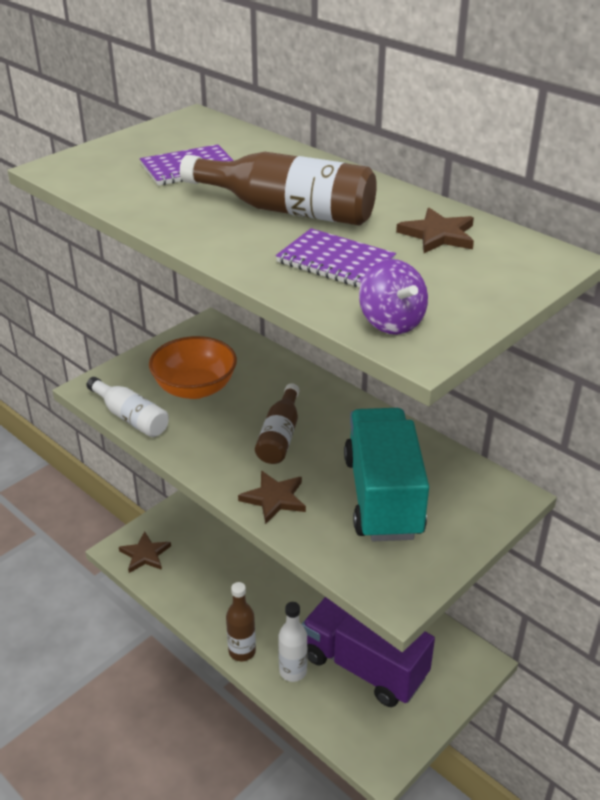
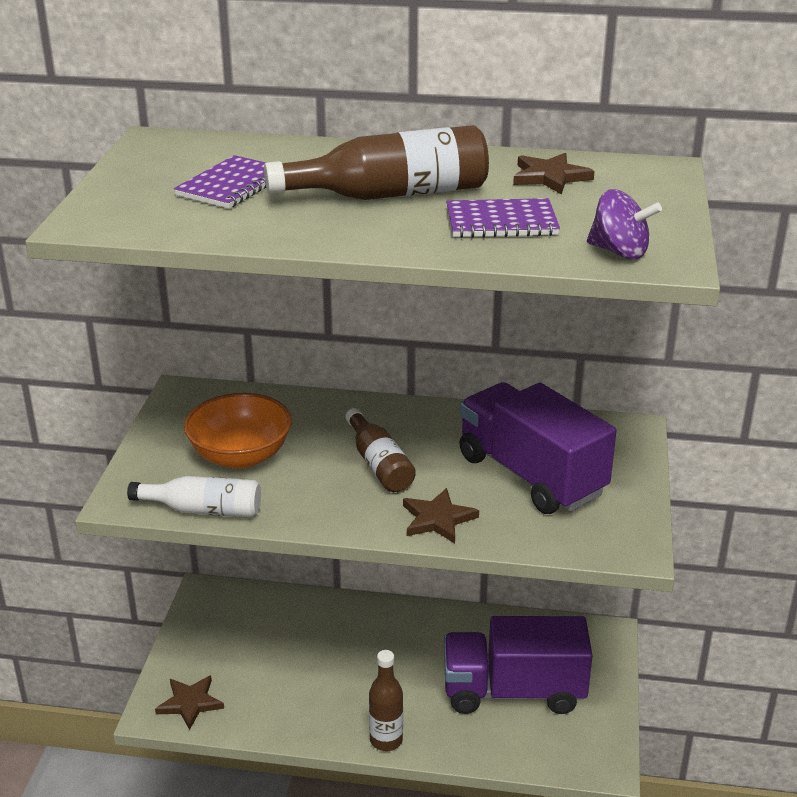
camera: 35 degrees left, 5 degrees down
(293, 671) = (452, 731): white bottle -> none
(383, 497) = (531, 475): turquoise truck -> purple truck

